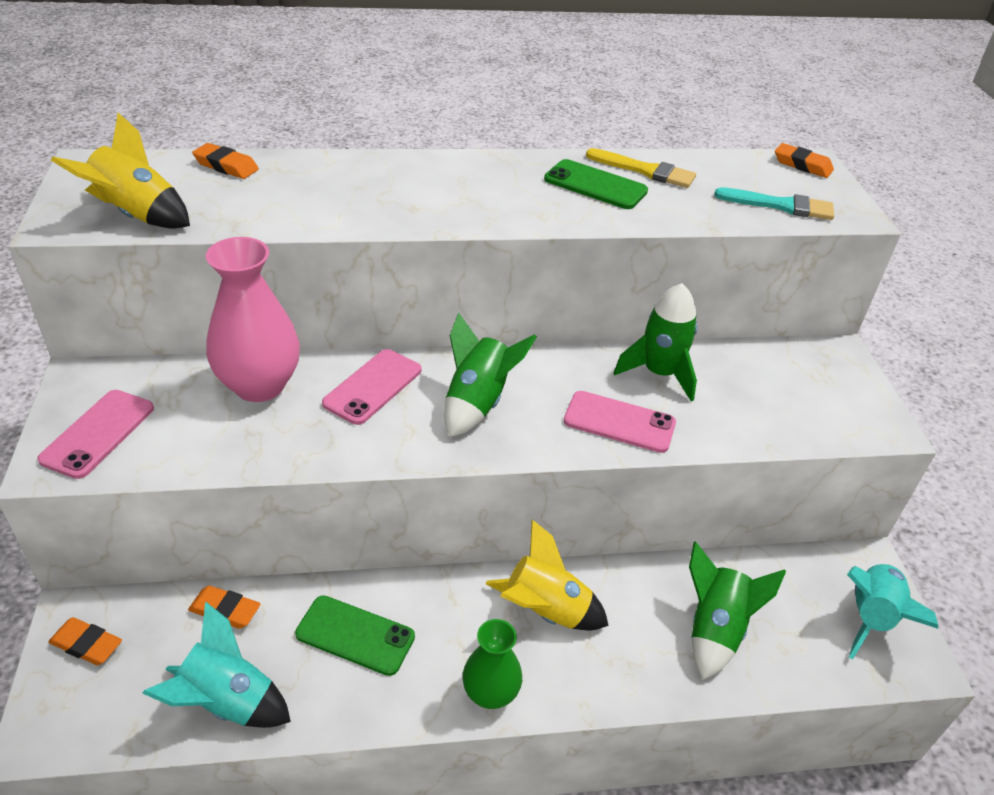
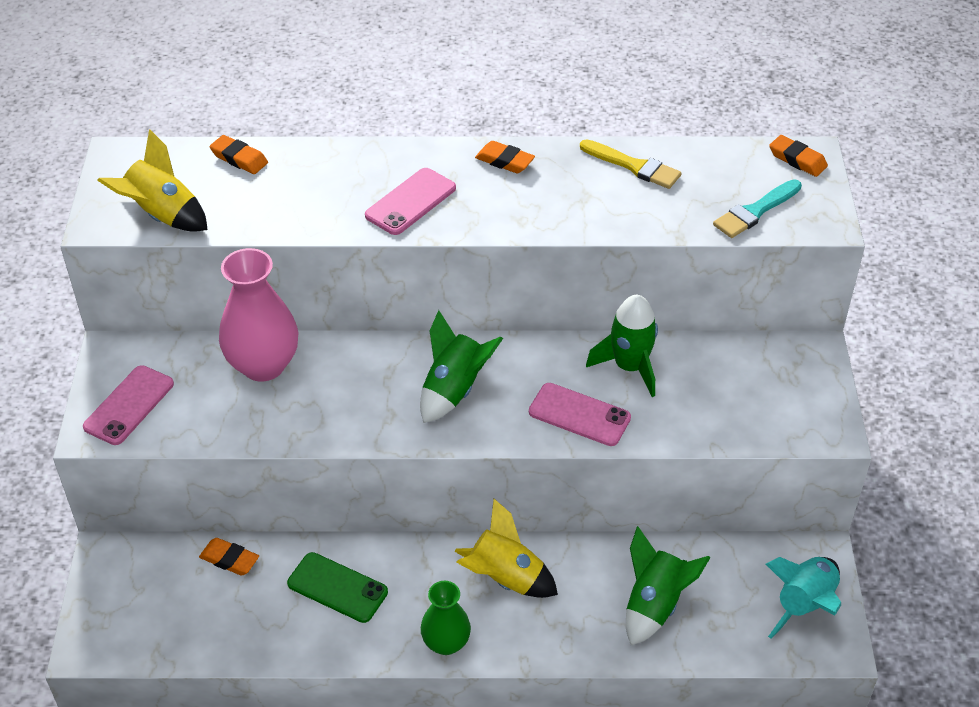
camera: 10 degrees right, 5 degrees up
(87, 644) = (118, 580): orange eraser -> orange eraser (504, 161)
(227, 702) = (230, 633): turquoise rocket -> none
(373, 387) = (362, 370): pink phone -> pink phone (410, 202)
(595, 185) = (579, 184): green phone -> none
(780, 205) = (755, 211): turquoise brush -> turquoise brush turned 120 degrees clockwise

